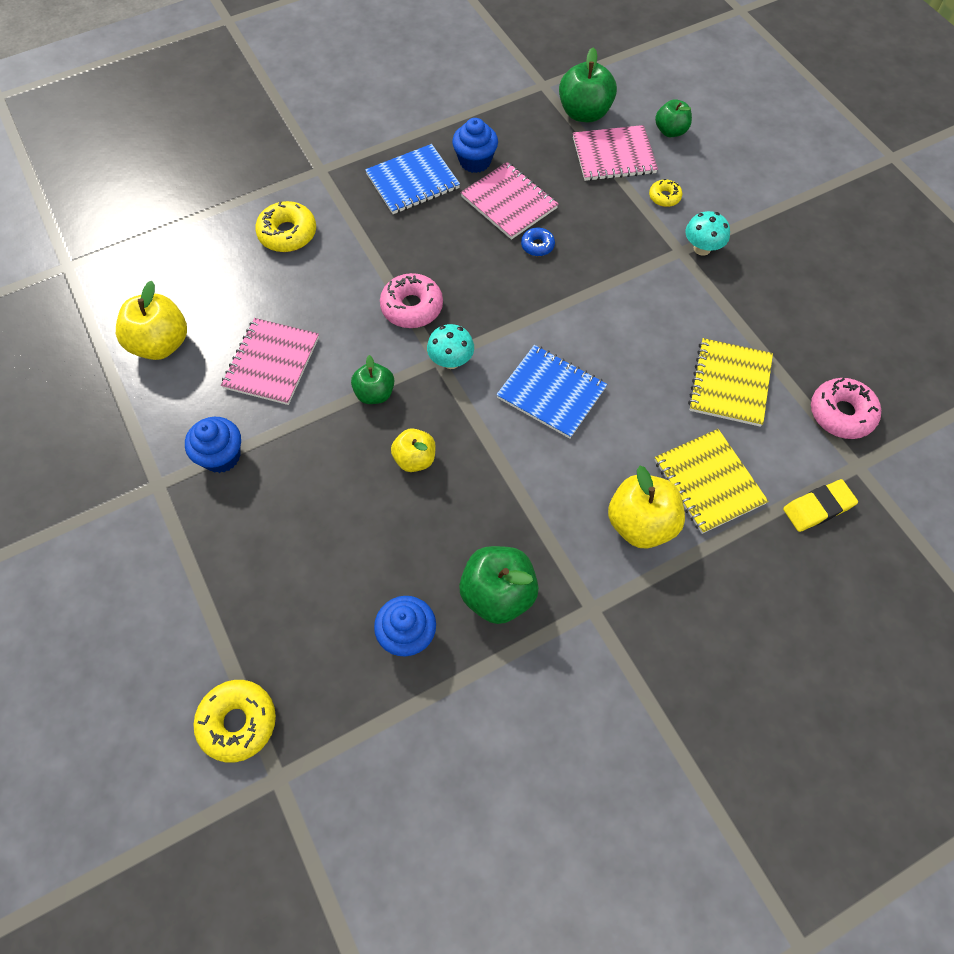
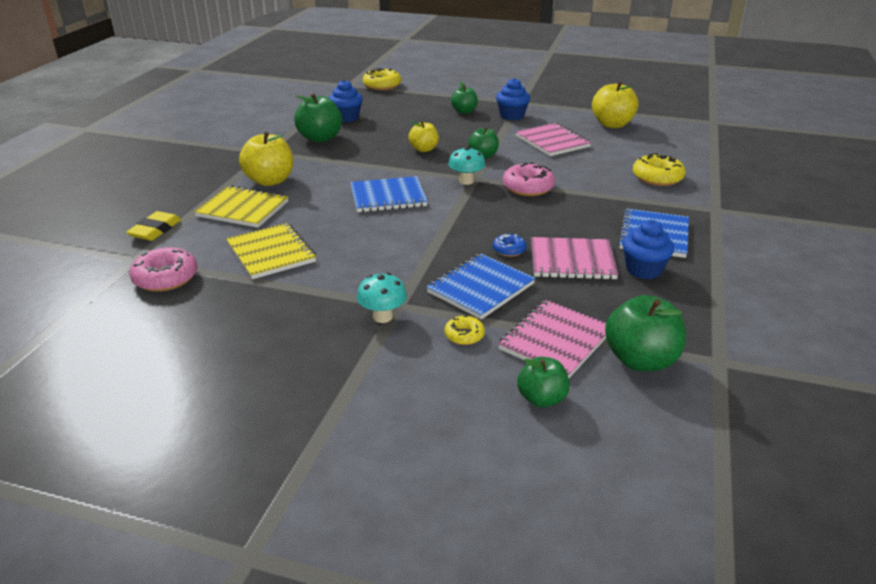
camera: 135 degrees right, 30 degrees down
(253, 518) = (464, 111): none -> green apple
(606, 225) = (480, 288): none -> blue notebook

